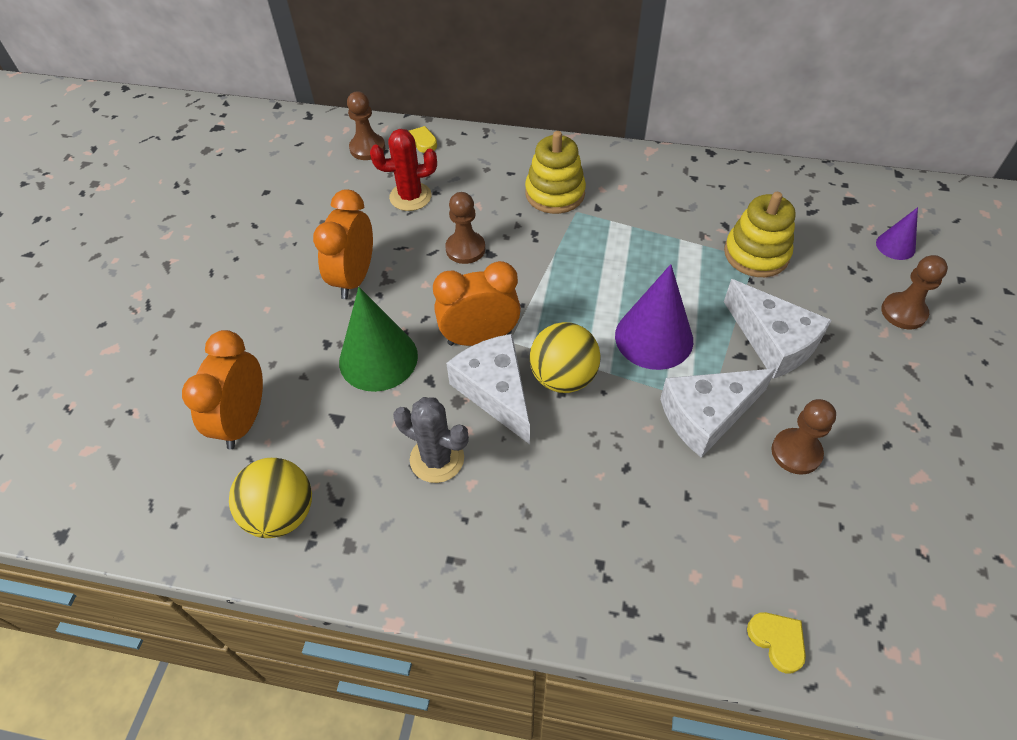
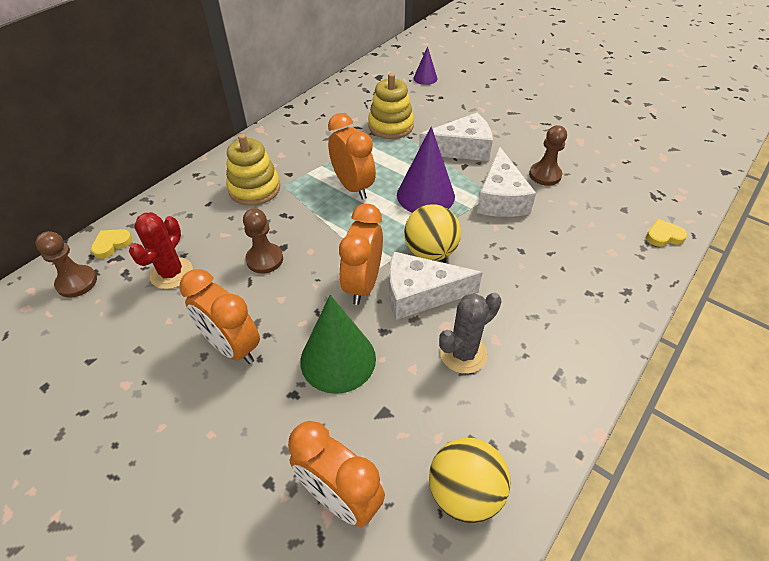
camera: 65 degrees left, 5 degrees down
(617, 267) = (353, 187): none -> orange clock
(903, 312) = (472, 97): brown pawn -> none

